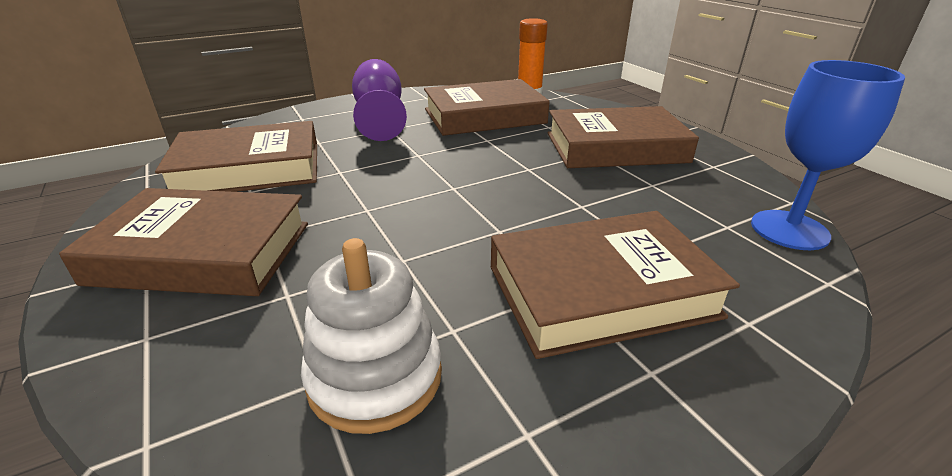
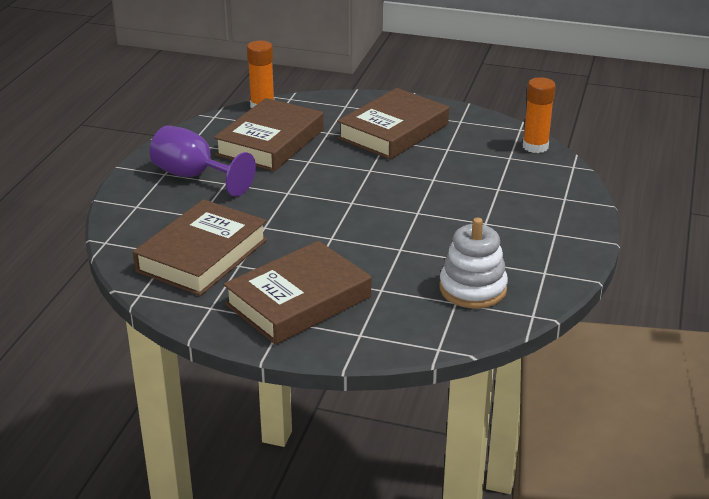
camera: 45 degrees left, 0 degrees up
(601, 291) = (501, 215): brown book -> none
(789, 230) = (535, 146): blue goblet -> orange glue stick

